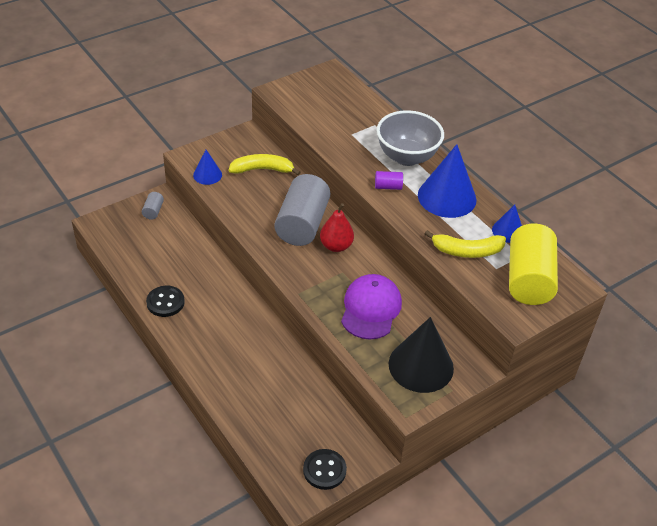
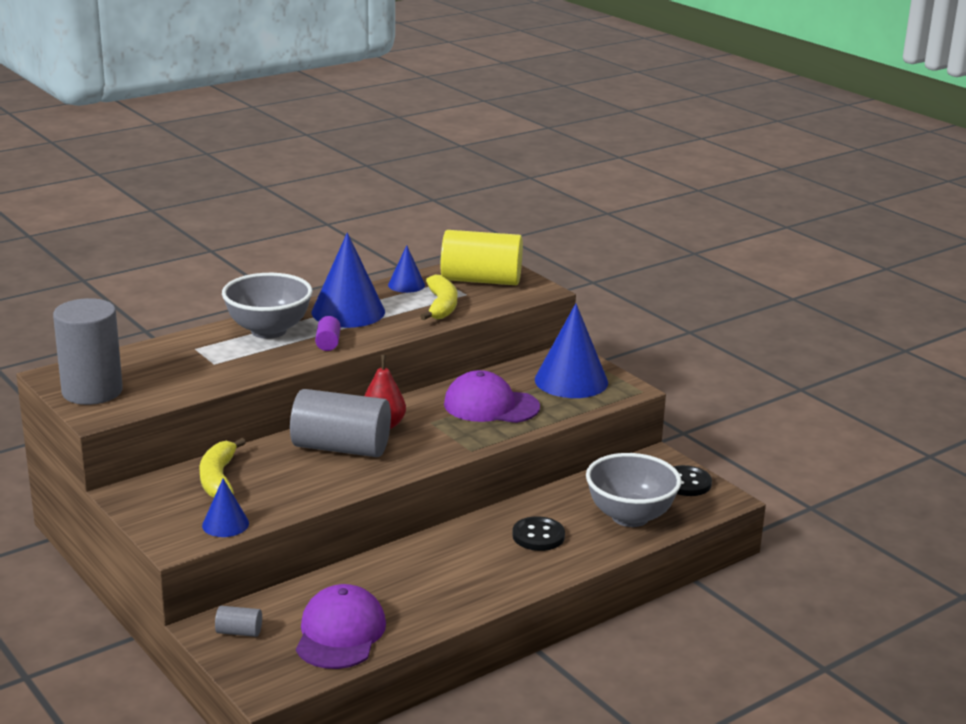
camera: 90 degrees left, 20 degrees down
(144, 253) = (340, 633): none -> purple cap
(165, 302) = (443, 606): black button -> black button (538, 536)
(271, 421) = (630, 517): none -> grey bowl
(308, 87) = (92, 391): none -> grey cylinder
(421, 366) = (571, 381): black cone -> blue cone

